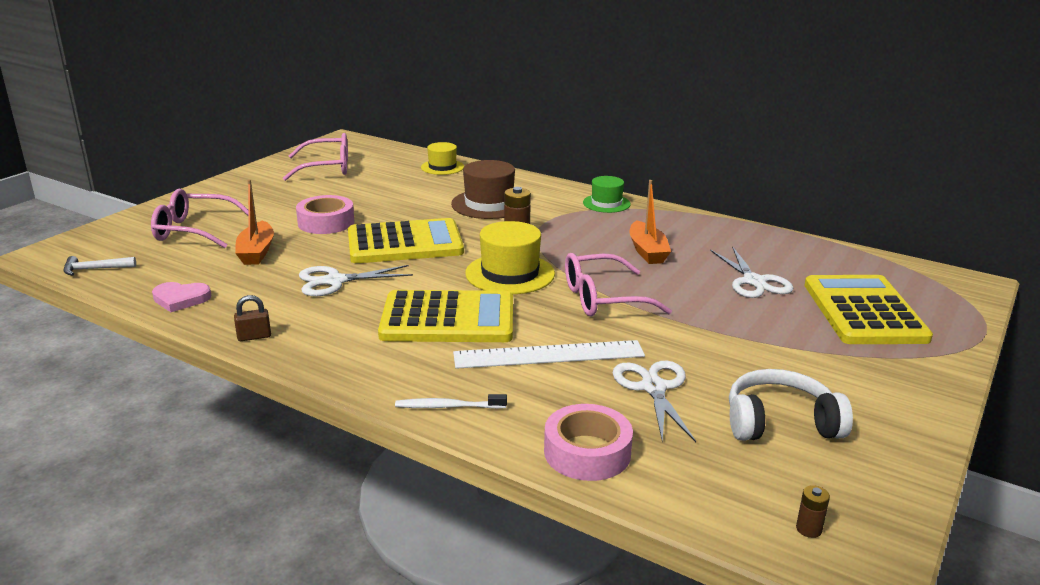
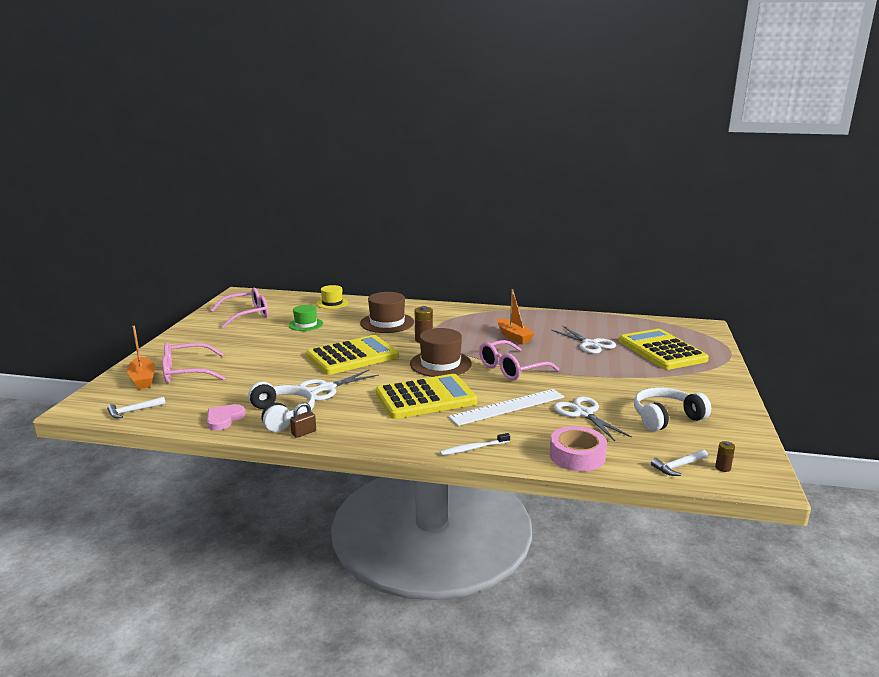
camera: 20 degrees left, 5 degrees down
(181, 299) = (224, 419): pink heart -> pink heart turned 135 degrees clockwise
(250, 307) = (282, 415): none -> white headphones
(256, 252) = (250, 379): orange boat -> orange boat (143, 379)
(326, 222) = (283, 351): pink tape -> none
(510, 274) = (440, 364): yellow hat -> brown hat
(606, 203) = (463, 311): green hat -> green hat (306, 324)
(734, 508) = (678, 466): none -> white hammer

